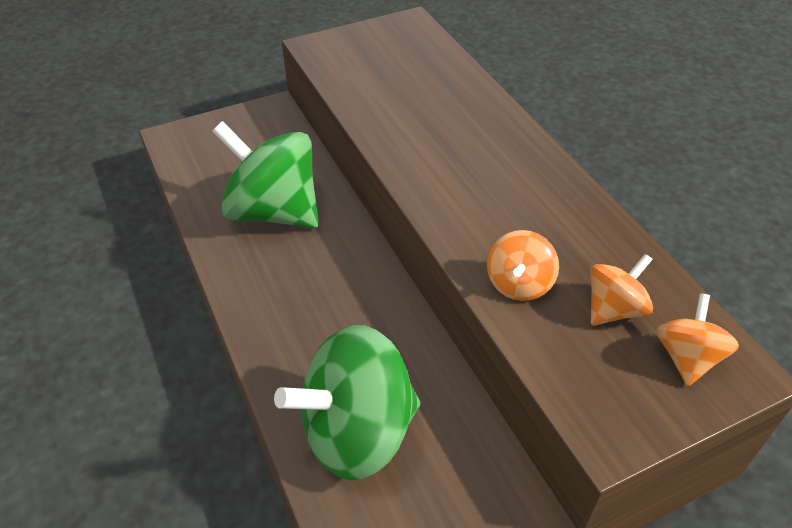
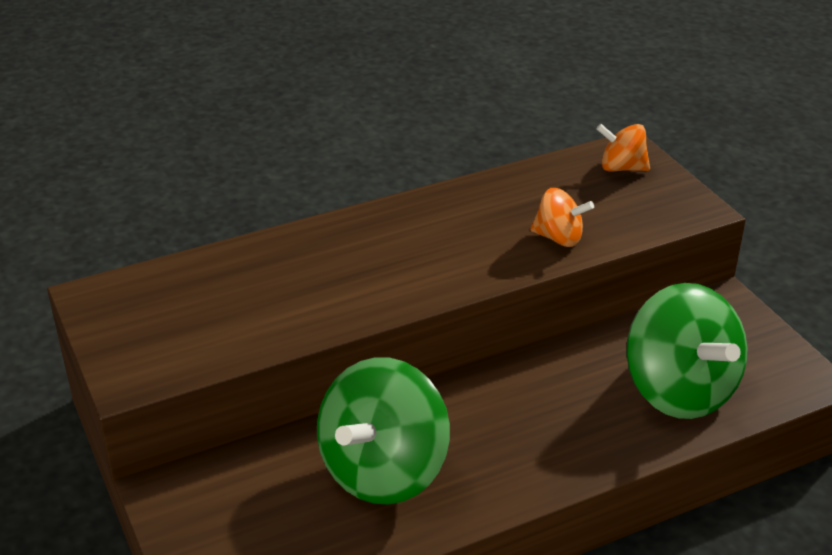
camera: 90 degrees left, 10 degrees down
(613, 309) = (579, 194): orange spinning top -> none

